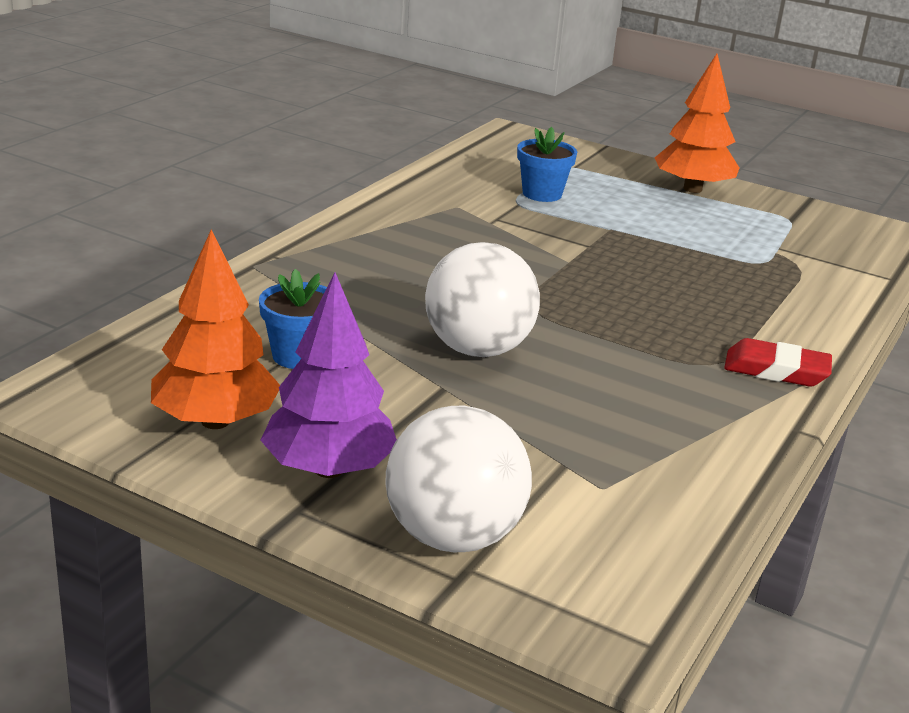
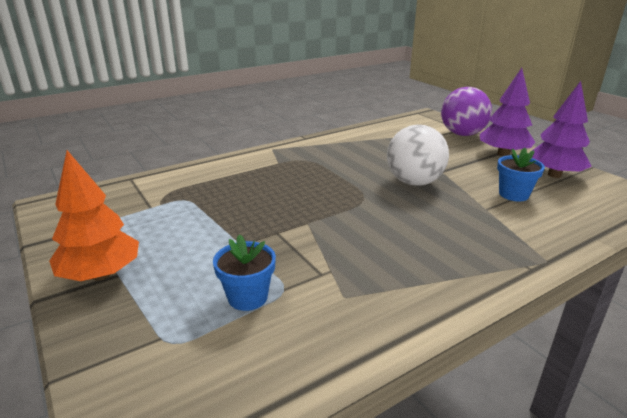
camera: 150 degrees left, 0 degrees up
(215, 421) = (554, 175): orange tree -> purple tree
(453, 537) = (462, 134): white ball -> purple ball
(776, 370) = (279, 153): red eraser -> none

